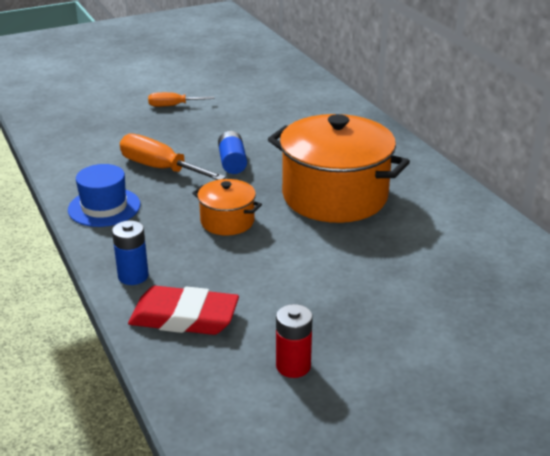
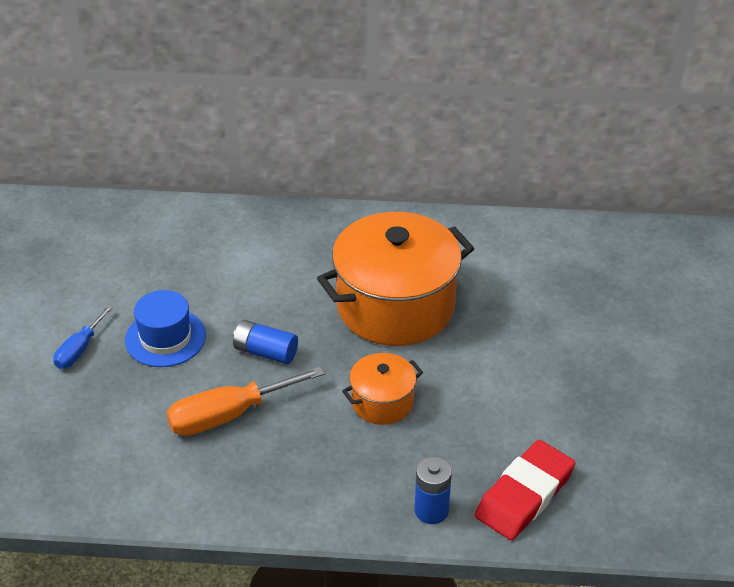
camera: 60 degrees left, 10 degrees up
(104, 207) = (277, 492): blue hat -> blue hat (165, 338)
(173, 106) = (79, 349): orange screwdriver -> blue screwdriver
(293, 366) = (636, 448): red battery -> none

